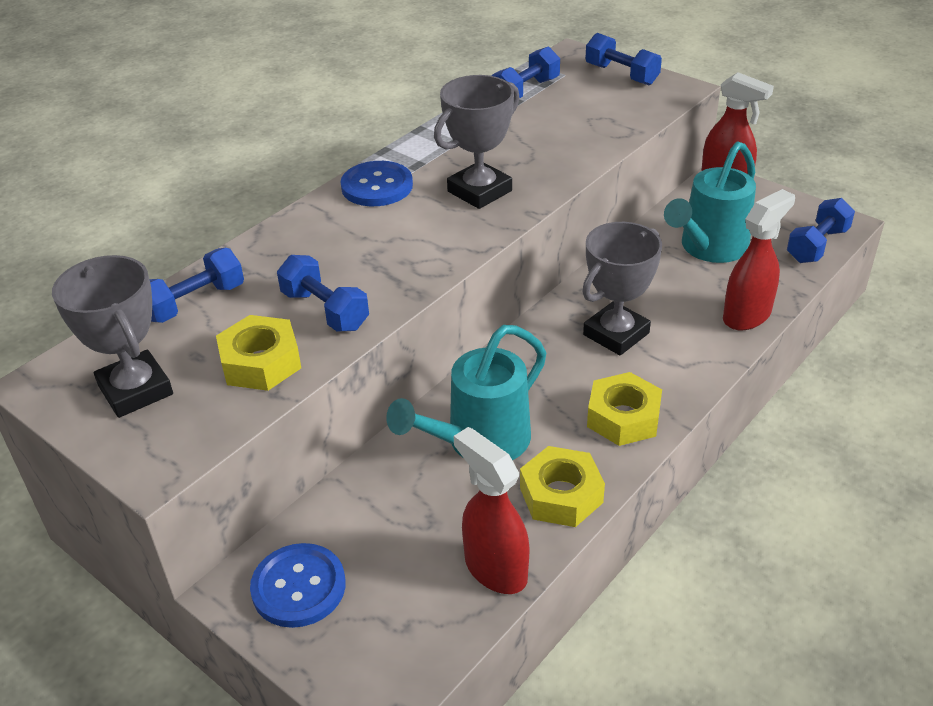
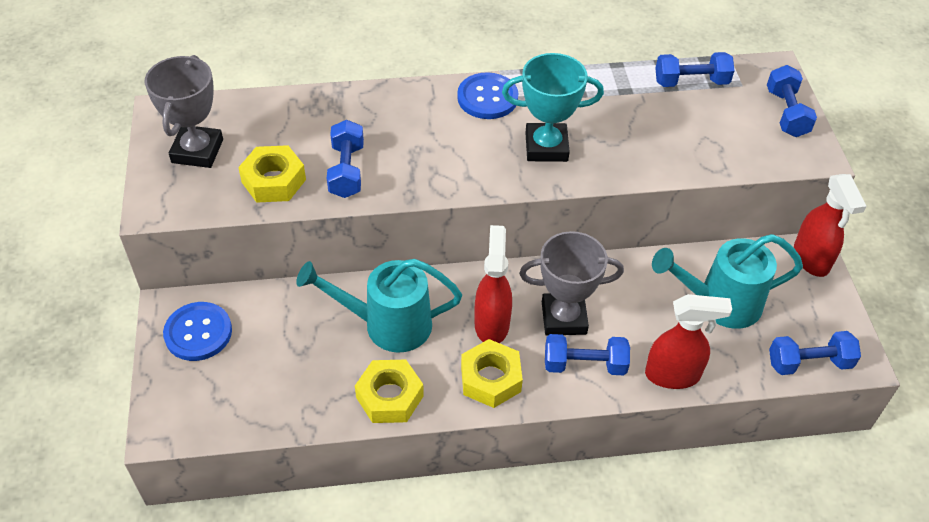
camera: 40 degrees right, 10 degrees up
(195, 302) = (288, 113): blue dumbbell -> blue dumbbell (584, 365)
(479, 191) = (546, 147): grey trophy -> turquoise trophy
(495, 568) = (300, 408): red spray bottle -> red spray bottle (492, 324)

